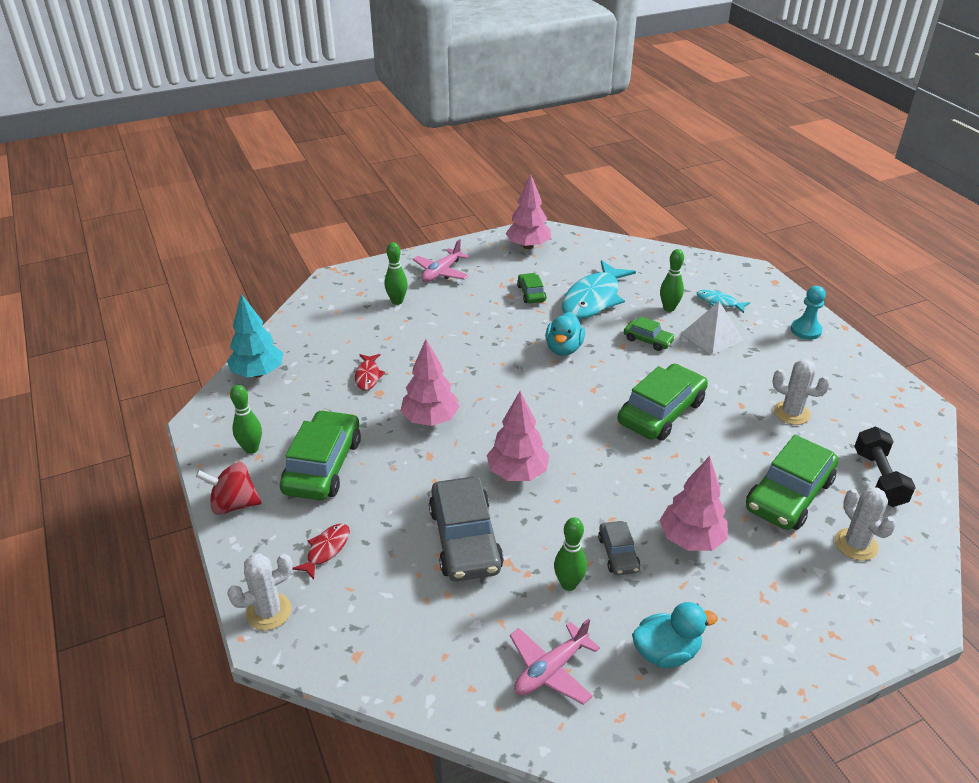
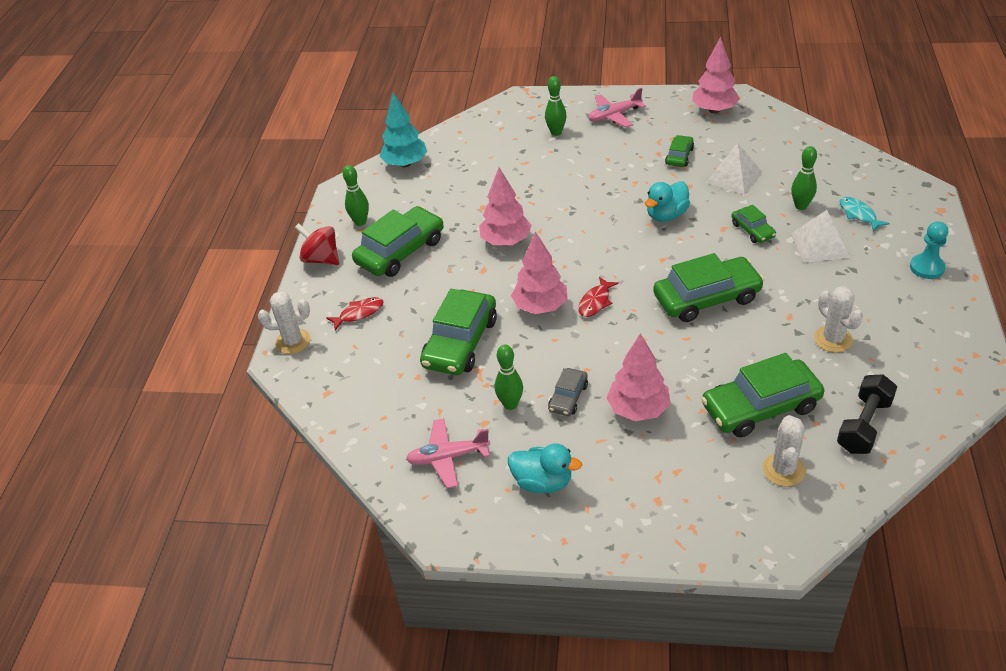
camera: 35 degrees right, 5 degrees up
(368, 376) = (485, 191): red fish -> red fish (595, 302)
(465, 539) = (460, 342): grey car -> green car
(593, 299) = (734, 177): turquoise fish -> white pyramid

